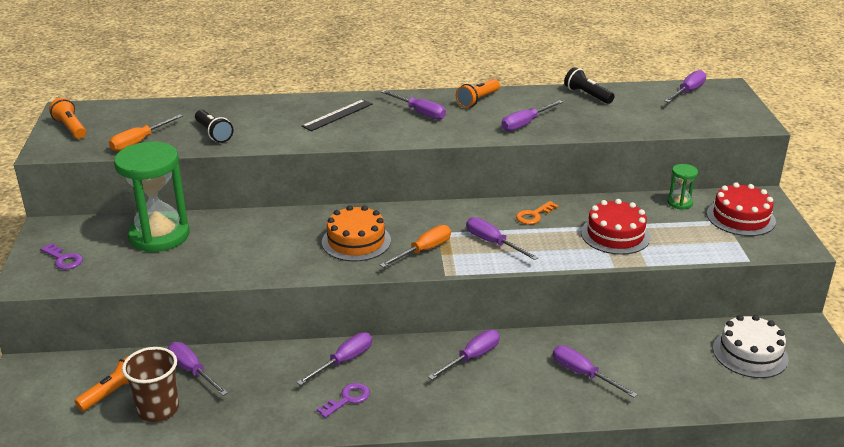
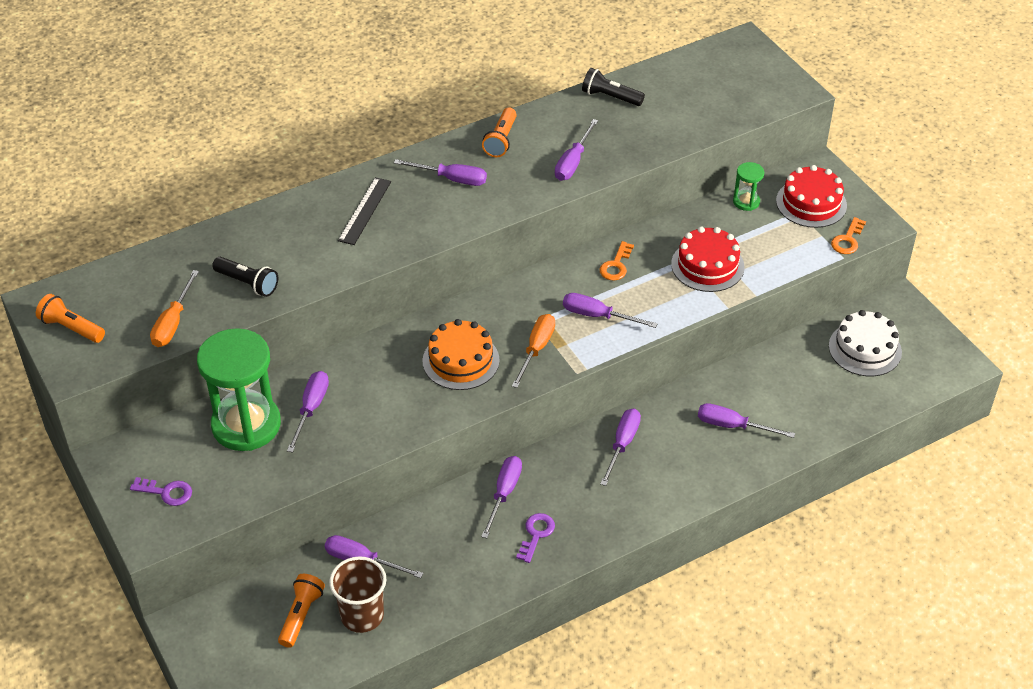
camera: 25 degrees left, 15 degrees up
(688, 92) = (708, 61): purple screwdriver -> purple screwdriver (311, 409)
(761, 249) = (847, 240): none -> orange key

